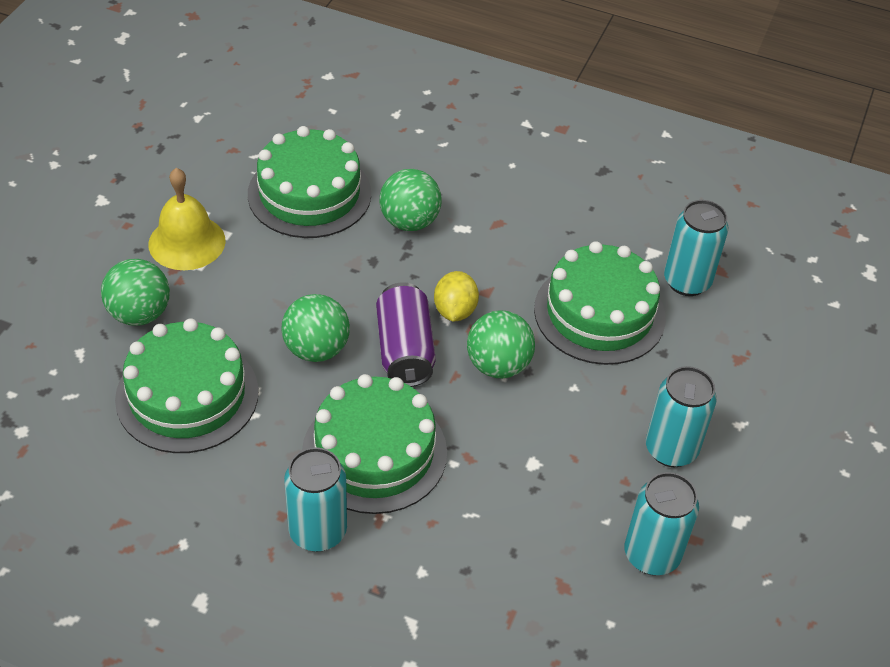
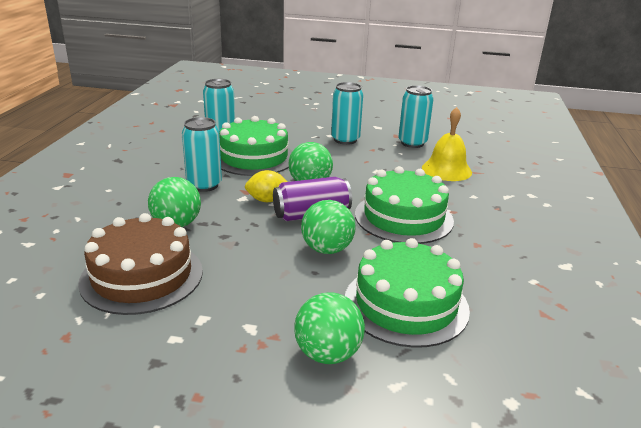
camera: 100 degrees left, 20 degrees down
(187, 242) = (219, 342): yellow bell -> yellow bell (446, 170)
(309, 194) = (142, 276): green cake -> brown cake
(317, 531) = (477, 230): turquoise can -> turquoise can (204, 185)

